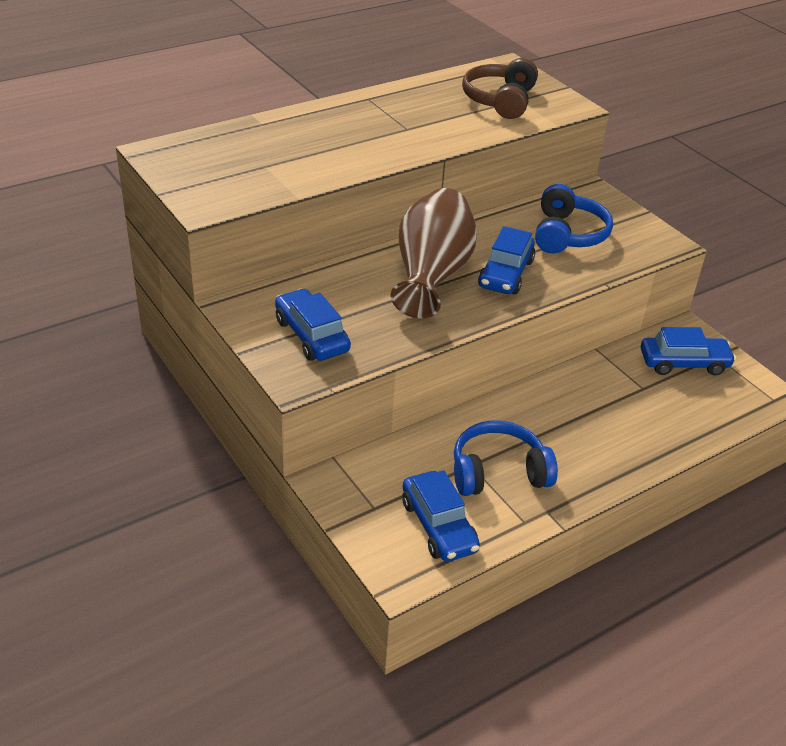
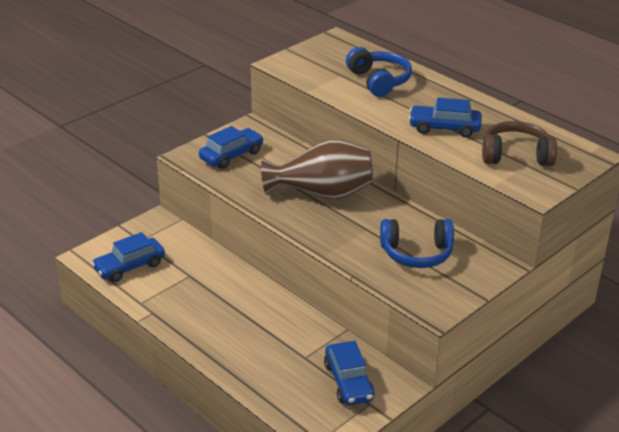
camera: 80 degrees right, 5 degrees down
(498, 472) = (185, 287): blue headphones -> blue headphones (379, 81)
(505, 274) = (341, 226): blue car -> blue car (444, 128)

